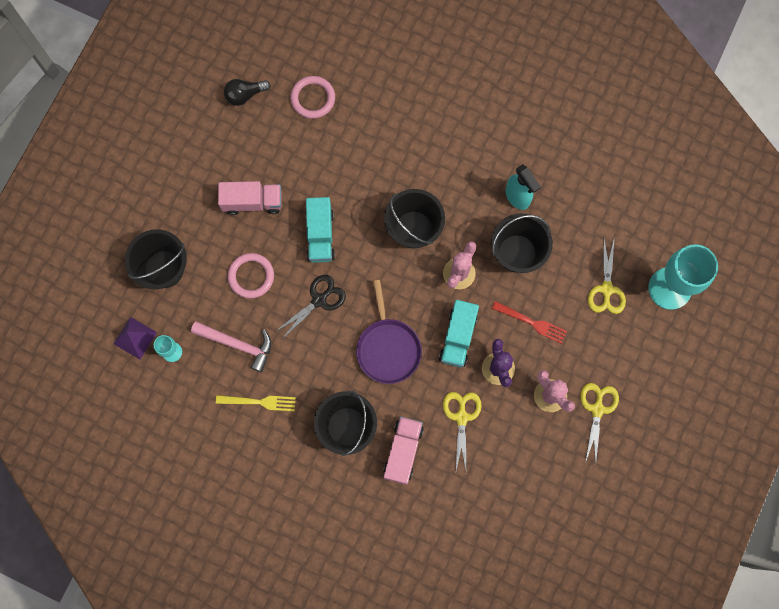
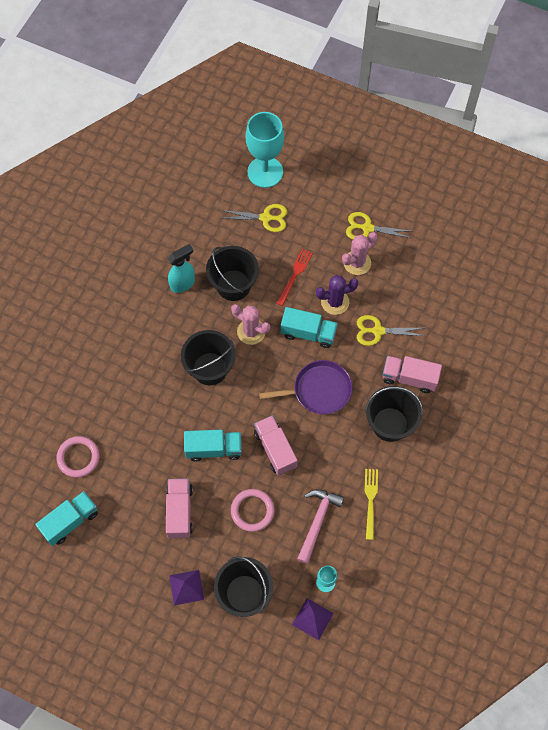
camera: 90 degrees left, 10 degrees down
(173, 211) = (186, 587): none -> purple pyramid
(245, 95) = (70, 521): black light bulb -> turquoise truck
(319, 300) = (275, 449): black scissors -> pink truck

